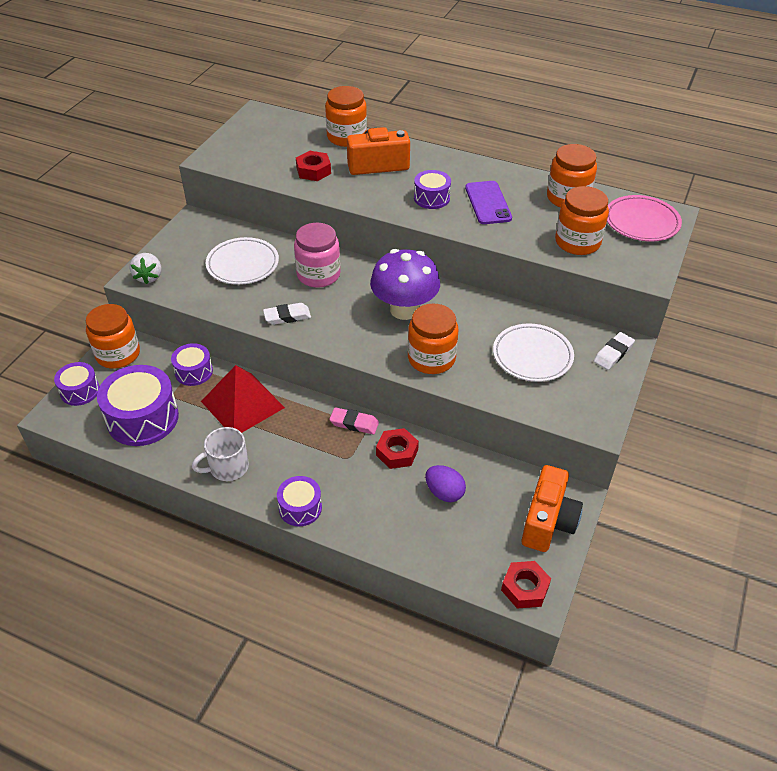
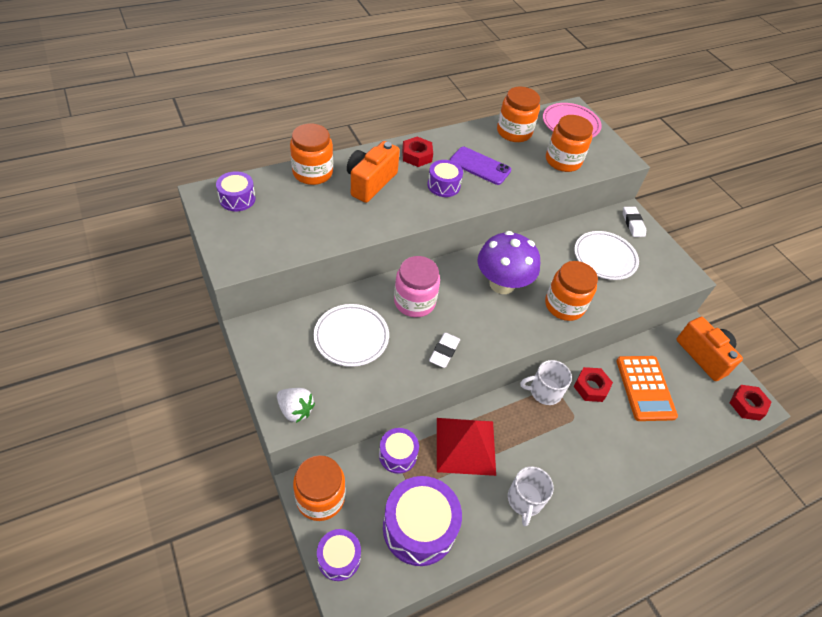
camera: 55 degrees left, 5 degrees up
(300, 508) = (600, 479): purple drum -> purple drum (237, 199)
(313, 171) = (333, 218): red nut -> red nut (417, 156)
(354, 423) = (544, 391): pink eraser -> white mug
(444, 493) = (645, 388): purple egg -> orange calculator

